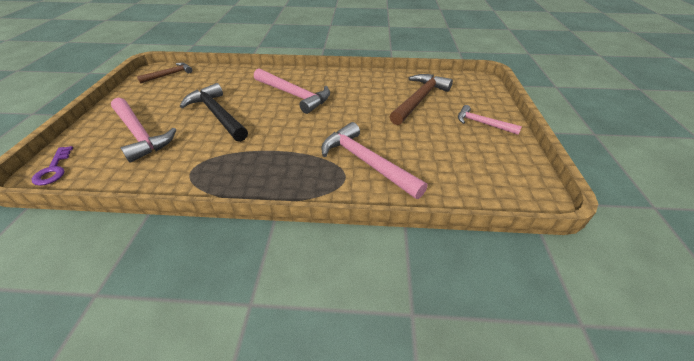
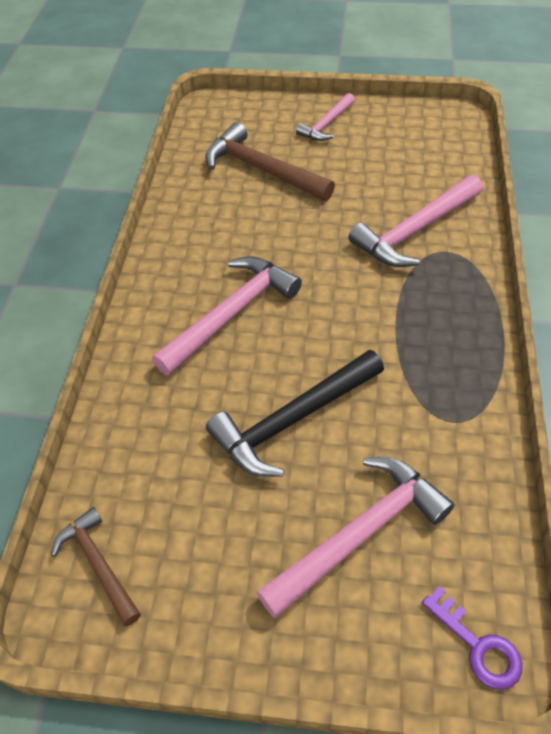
camera: 85 degrees left, 10 degrees up
(53, 169) = (477, 645): purple key -> purple key turned 60 degrees clockwise

